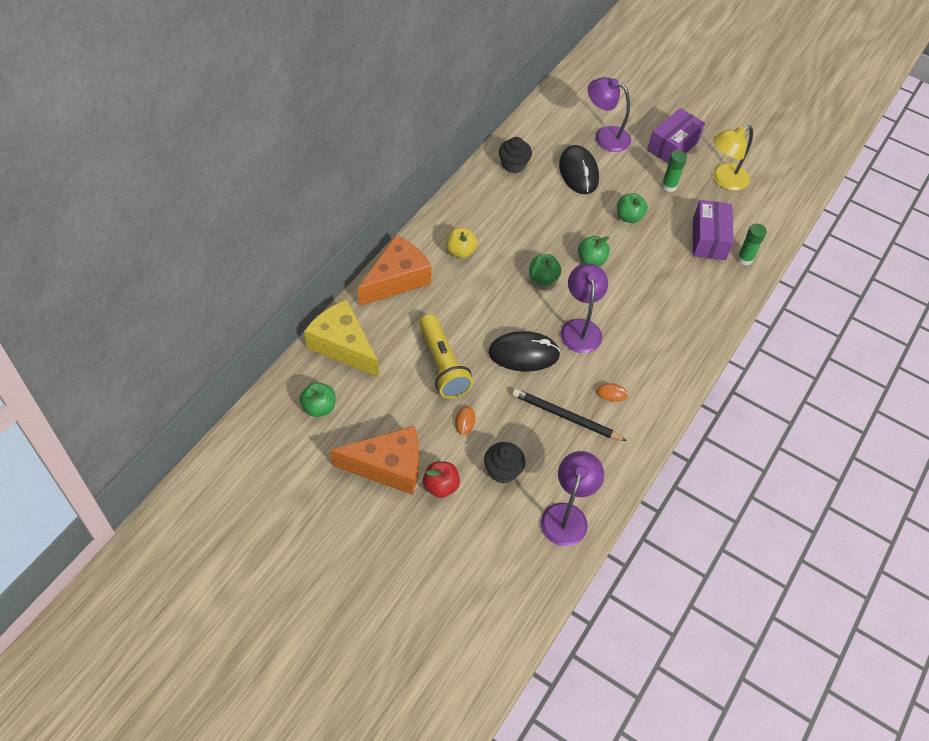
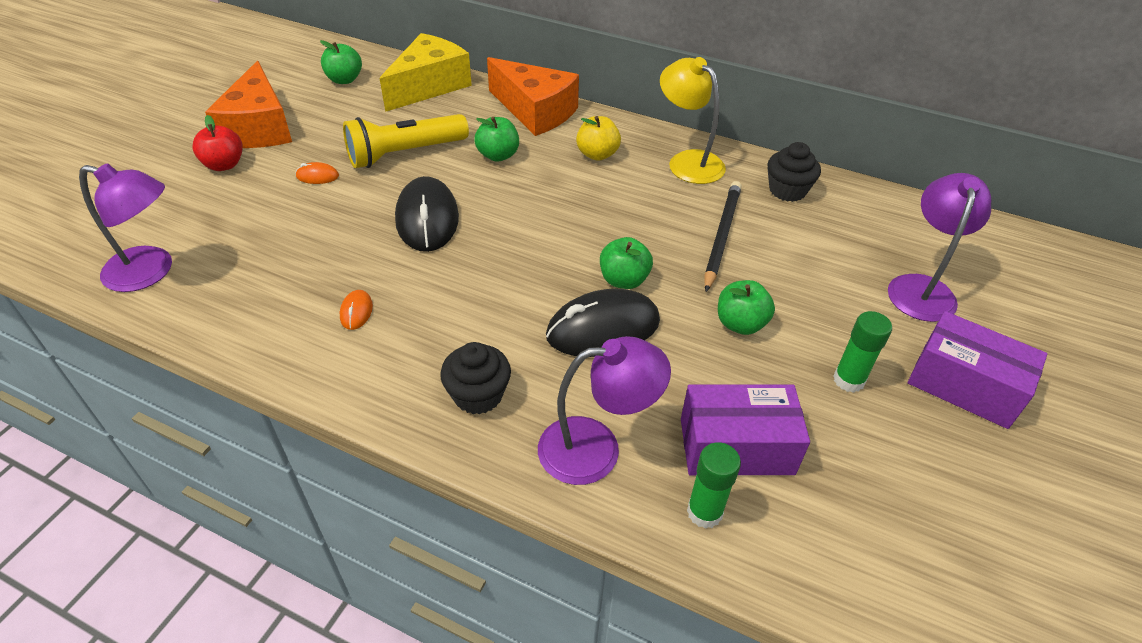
camera: 85 degrees right, 10 degrees down
(503, 470) = (236, 211): black cupcake -> black cupcake (478, 395)
(543, 278) = (571, 230): green apple -> green apple (498, 155)
(566, 417) = (316, 264): black pencil -> black pencil (721, 236)
(578, 172) = (812, 258): black mouse -> black mouse (603, 328)
(580, 328) = (481, 273): purple lamp -> purple lamp (596, 448)
(724, 180) = (921, 476): yellow lamp -> yellow lamp (688, 161)

